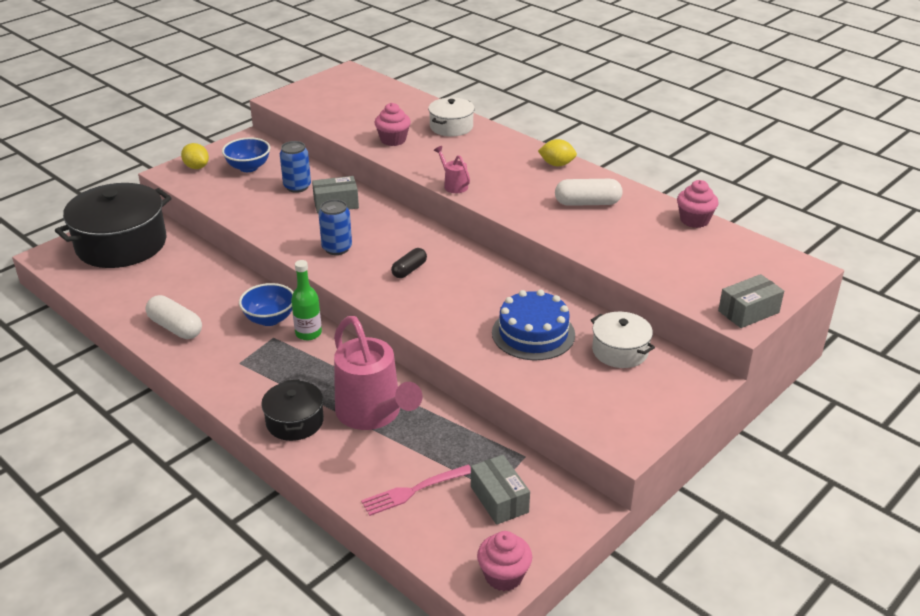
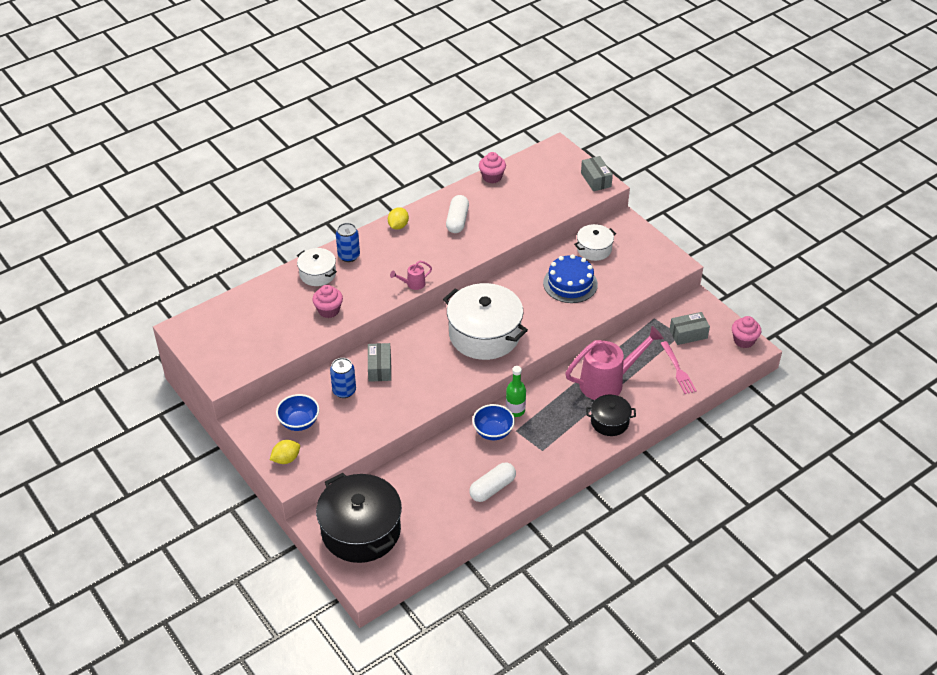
camera: 80 degrees left, 10 degrees up
(337, 248) = (446, 372): blue can -> blue can (349, 256)
(409, 270) = (484, 334): black capsule -> white pot

